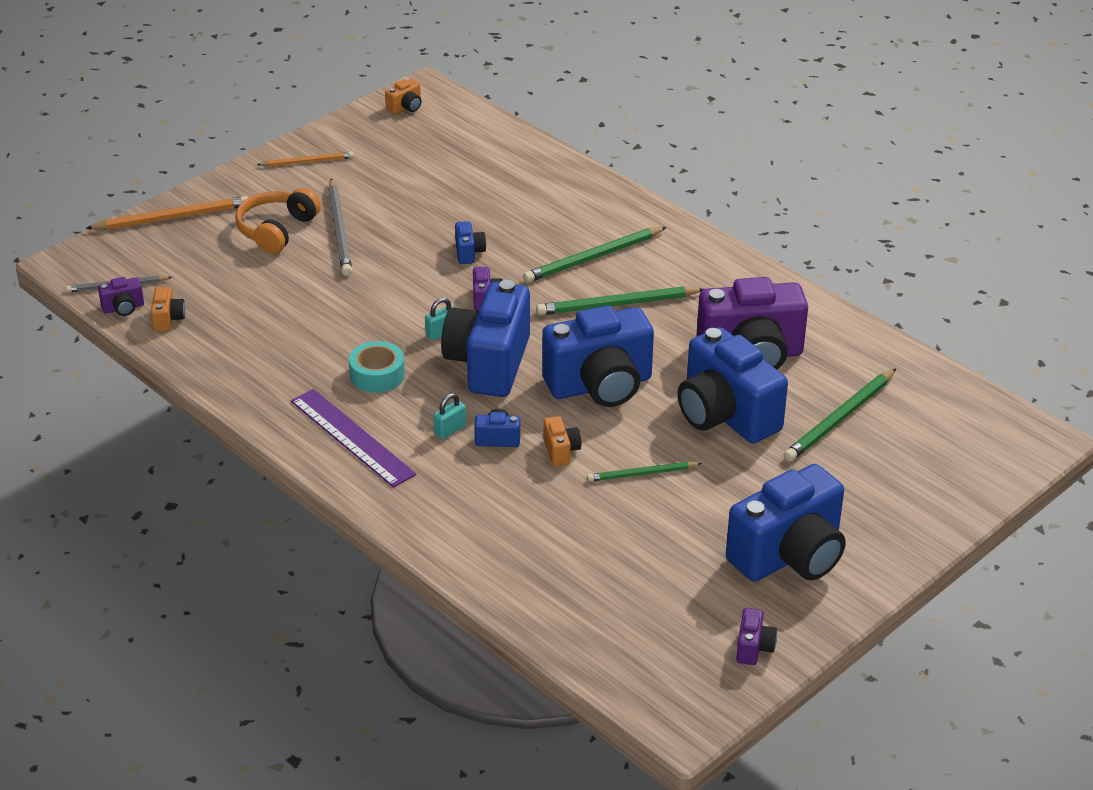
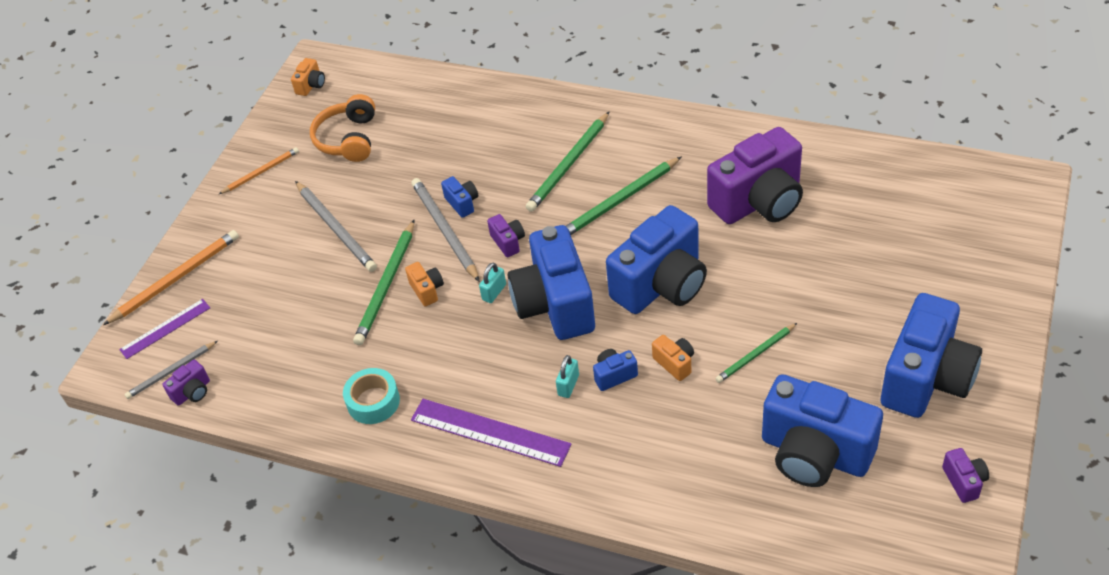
camera: 20 degrees left, 10 degrees up
(135, 252) = (165, 328): none -> purple ruler
(168, 319) = (242, 385): orange camera -> orange camera (427, 290)
(276, 230) = (279, 251): orange headphones -> orange headphones (348, 139)
(377, 375) = (468, 358): turquoise tape -> turquoise tape (373, 401)
(435, 268) = (445, 230): none -> grey pencil
(725, 415) = (780, 267): blue camera -> blue camera (814, 453)
(840, 418) = (869, 230): green pencil -> green pencil (386, 285)

